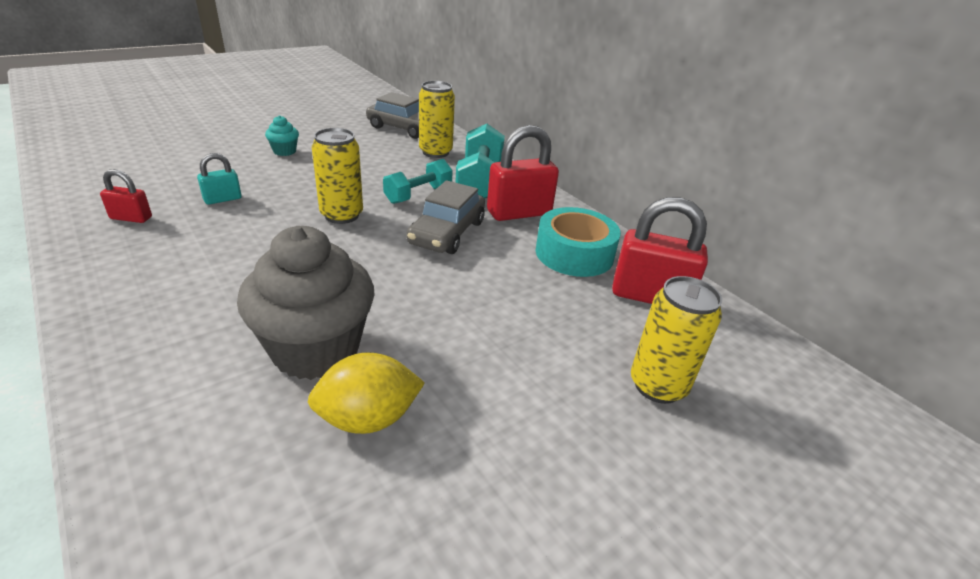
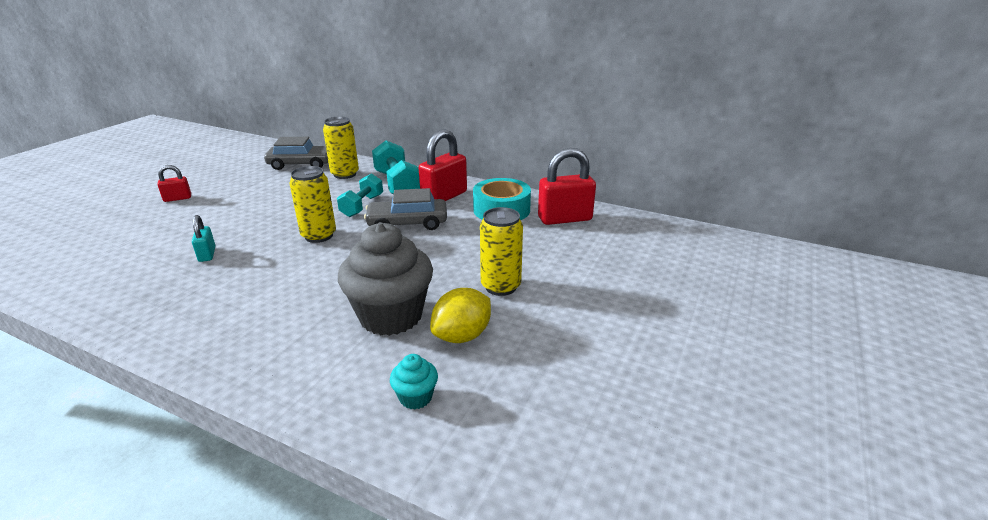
camera: 25 degrees left, 5 degrees down
(131, 218) = (141, 291): red padlock -> red padlock (177, 198)
(223, 199) = (207, 254): turquoise padlock -> turquoise padlock turned 45 degrees counterclockwise
(284, 151) = (218, 207): turquoise cupcake -> turquoise cupcake (415, 397)
(447, 233) = (407, 223): grey car -> grey car turned 90 degrees clockwise
(657, 385) = (604, 261): yellow can -> yellow can (500, 286)

